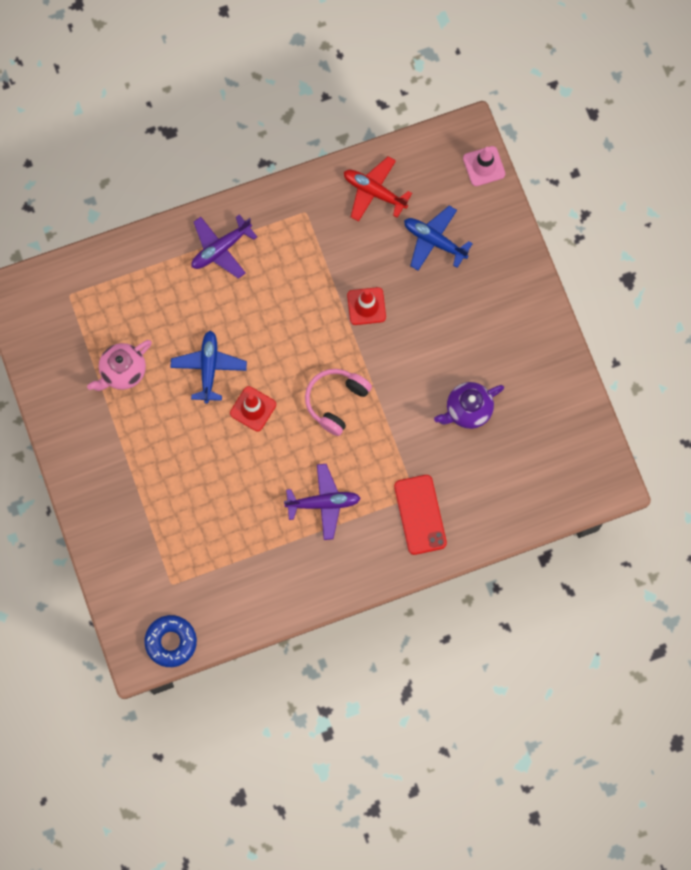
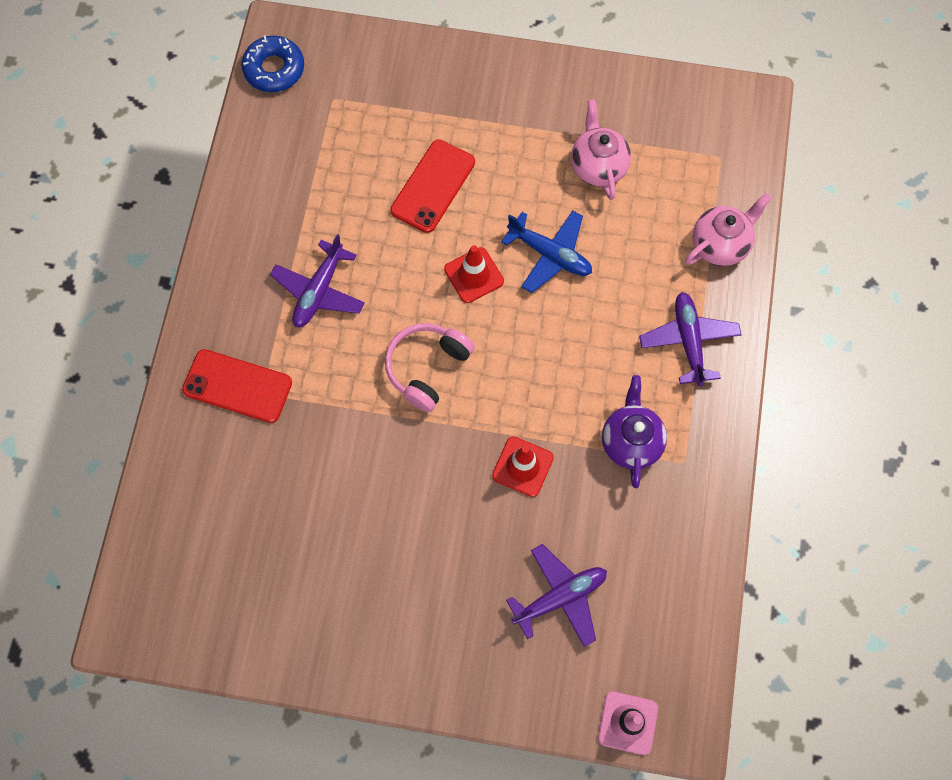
camera: 120 degrees right, 5 degrees down
(138, 263) = (720, 244): none -> pink teapot
(201, 473) = (433, 186): none -> red phone
(336, 401) = (427, 368): pink headphones -> pink headphones turned 120 degrees counterclockwise
(374, 192) = (666, 560): red plane -> none
(434, 241) = (560, 597): blue plane -> purple plane
(468, 410) = (323, 511): purple teapot -> purple teapot (631, 442)

